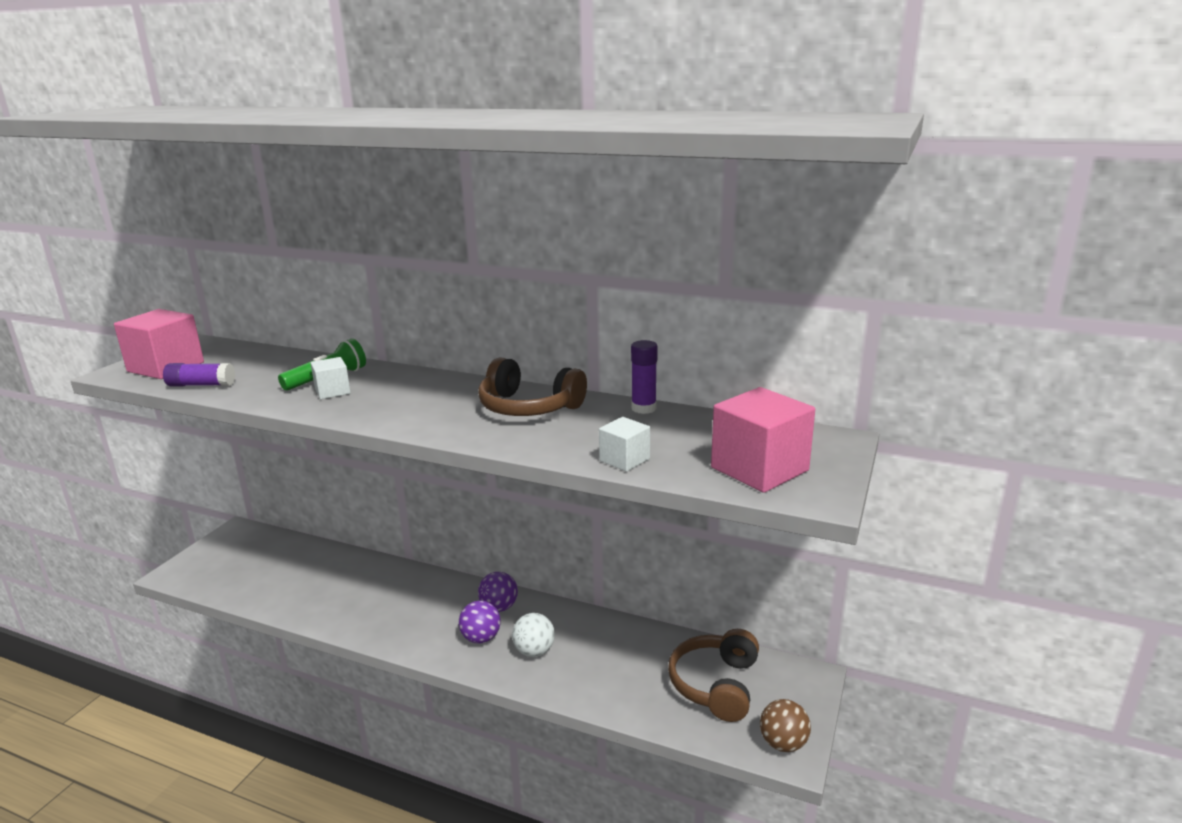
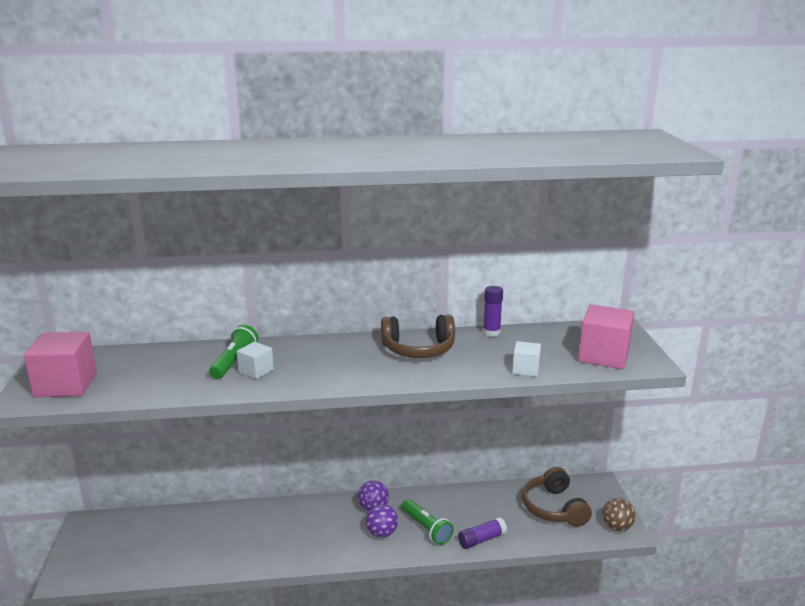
camera: 30 degrees left, 0 degrees up
(201, 385) = (130, 392): purple glue stick -> purple glue stick (482, 539)
(534, 651) = (426, 528): white ball -> green flashlight

